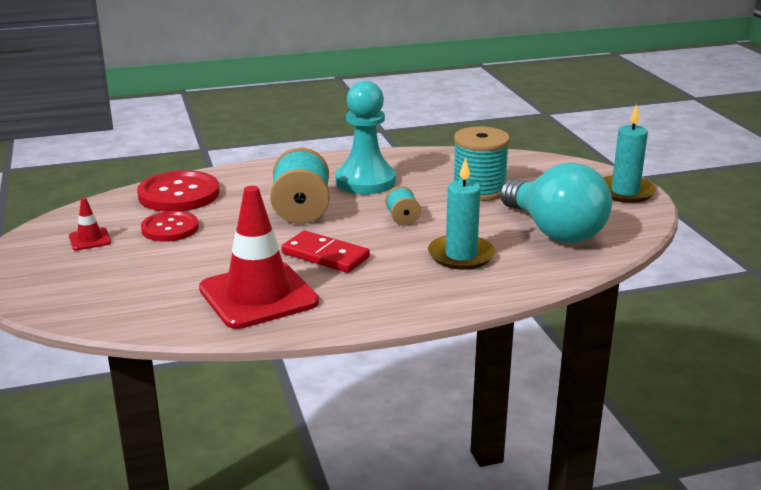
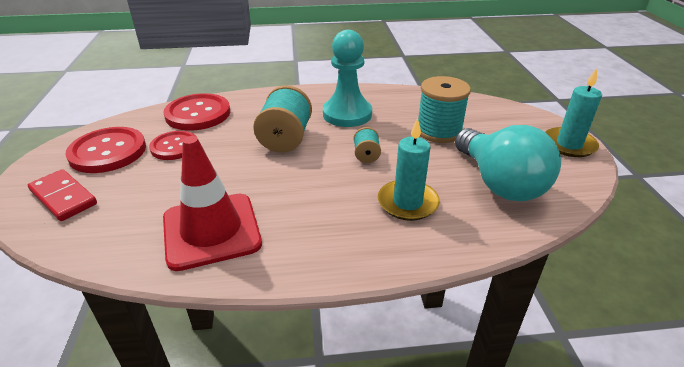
camera: 10 degrees right, 10 degrees up
(90, 239) = (108, 152): red traffic cone -> red button
(325, 255) = (287, 189): red domino -> red domino (63, 197)

